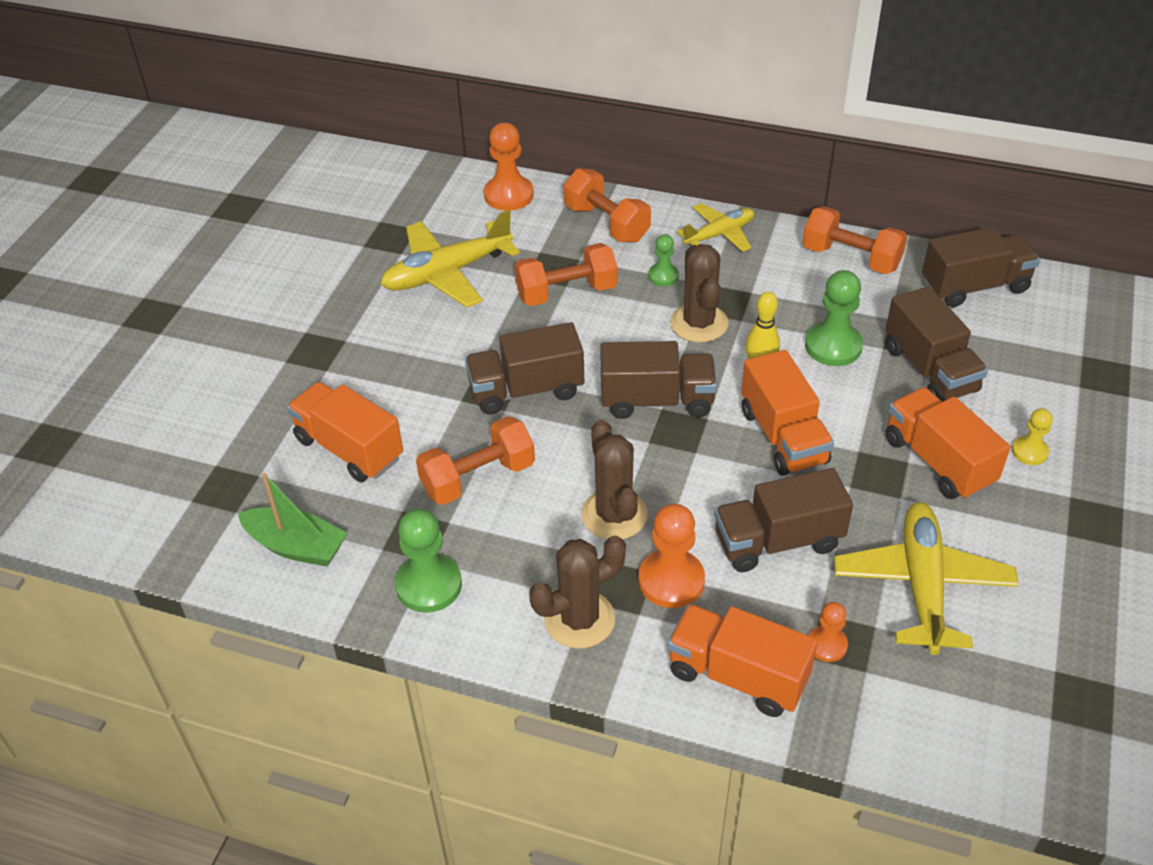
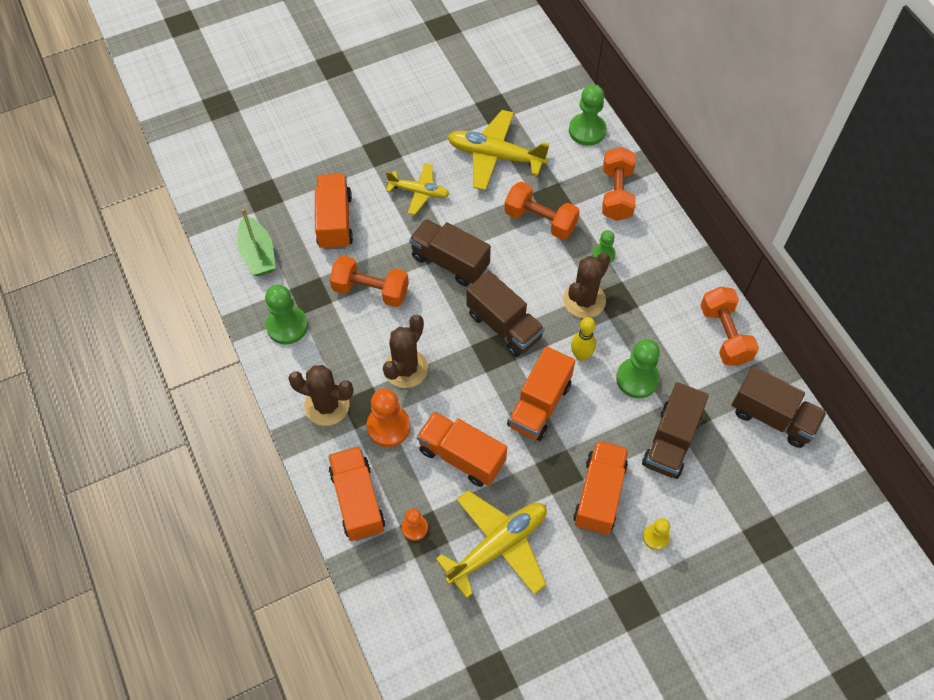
camera: 45 degrees right, 15 degrees up
(508, 195) = (587, 130): orange pawn -> green pawn
(719, 234) = (669, 254): yellow plane -> yellow plane (419, 192)
(778, 541) = (461, 456): brown truck -> orange truck

